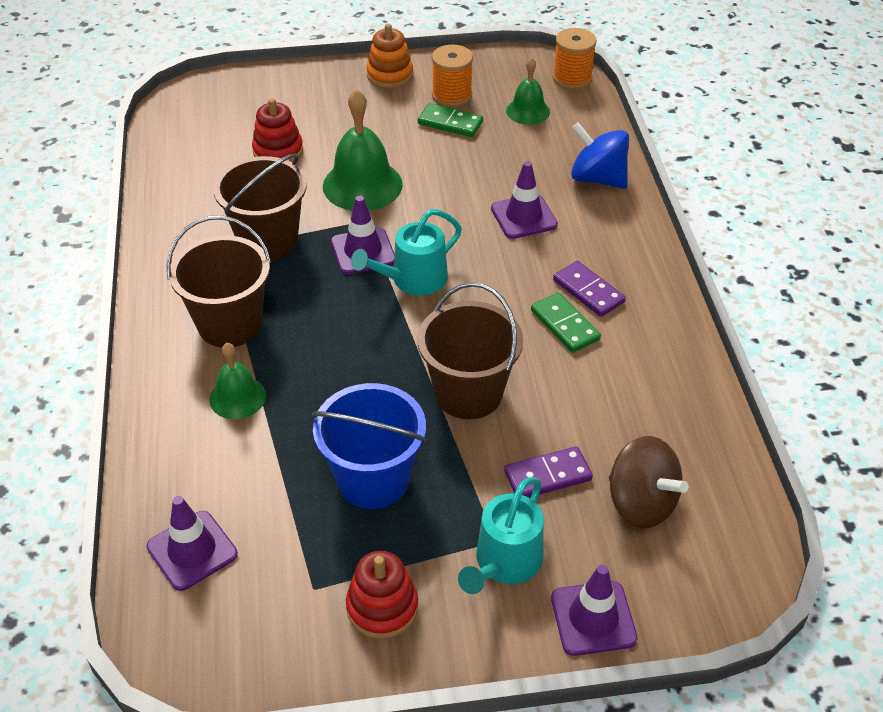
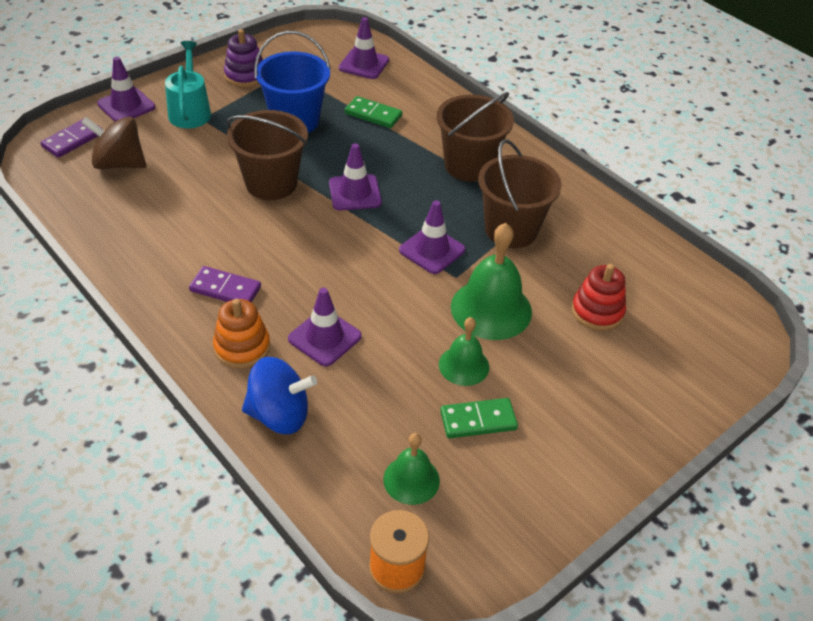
camera: 145 degrees right, 0 degrees up
(237, 397) = (416, 130): green bell -> green bell (464, 365)
(382, 607) = (245, 75): red stacking toy -> purple stacking toy
(384, 342) = (355, 193): none -> purple traffic cone
(390, 75) = (601, 461): orange stacking toy -> orange stacking toy (242, 347)
(413, 280) = (373, 243): turquoise watering can -> none
(452, 96) = (509, 462): orange spool -> none
(547, 475) = (188, 157): purple domino -> purple domino (73, 140)
(565, 325) = (229, 254): green domino -> green domino (373, 115)

